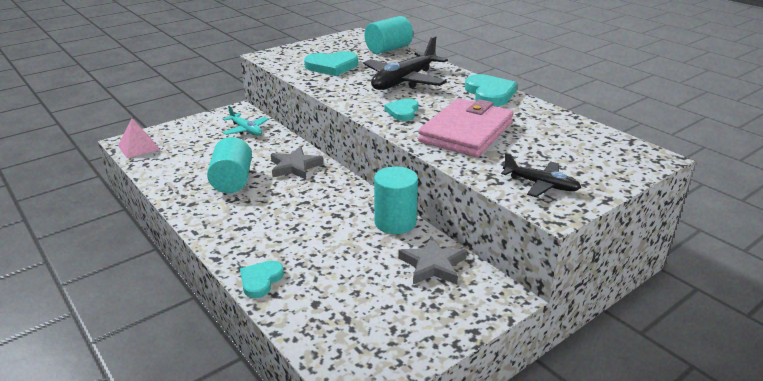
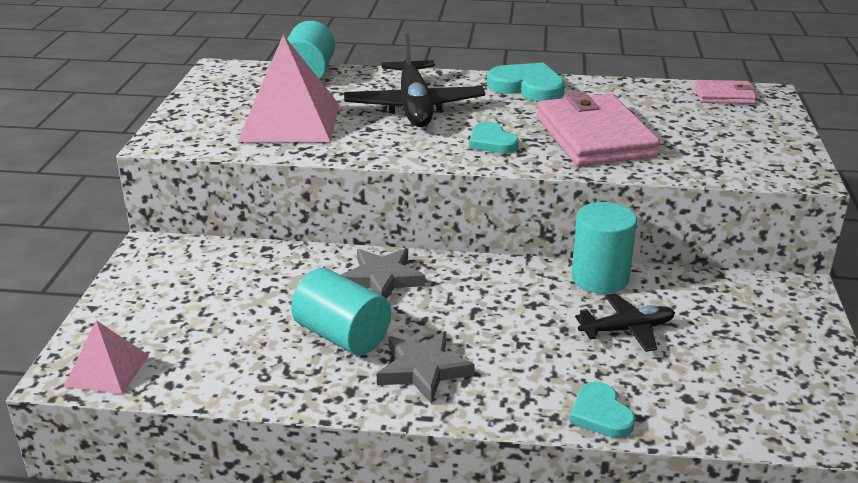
camera: 45 degrees left, 0 degrees up
(246, 130) = (222, 267): turquoise plane -> none
(332, 66) = (290, 122): turquoise heart -> pink pyramid
(433, 265) = (705, 297): grey star -> grey star (423, 370)
(541, 185) = (750, 157): black plane -> black plane (627, 330)
(614, 145) = (724, 95): none -> pink wallet

